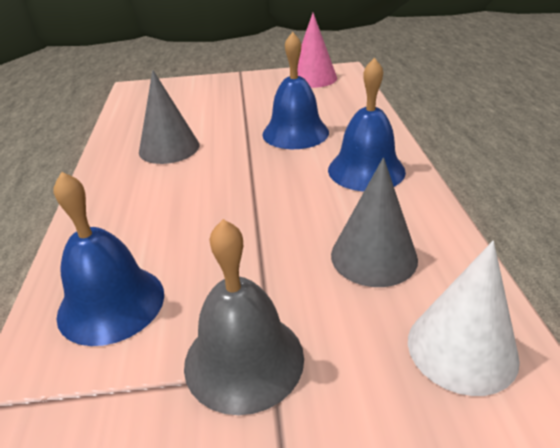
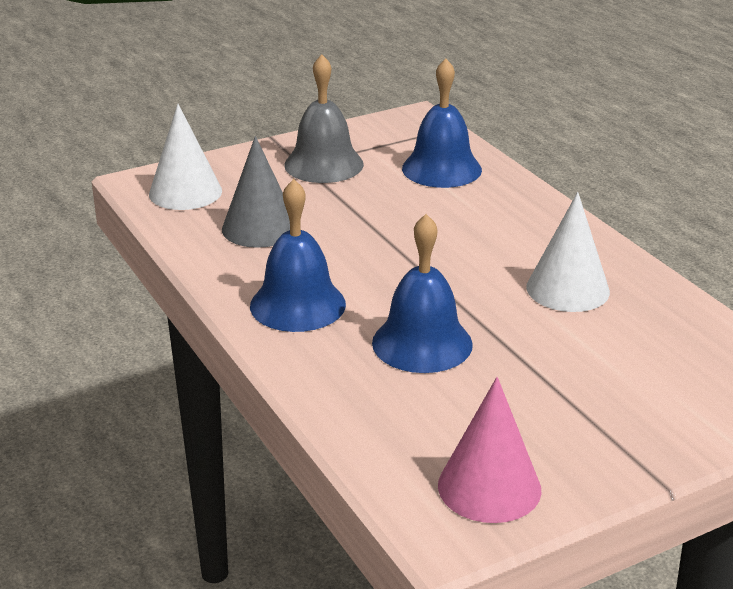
camera: 155 degrees right, 5 degrees down
(169, 148) = (567, 289): grey cone -> white cone

